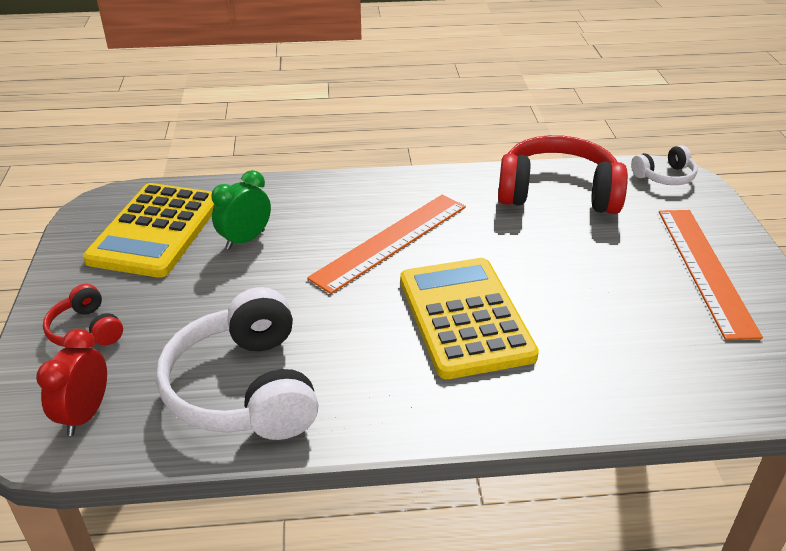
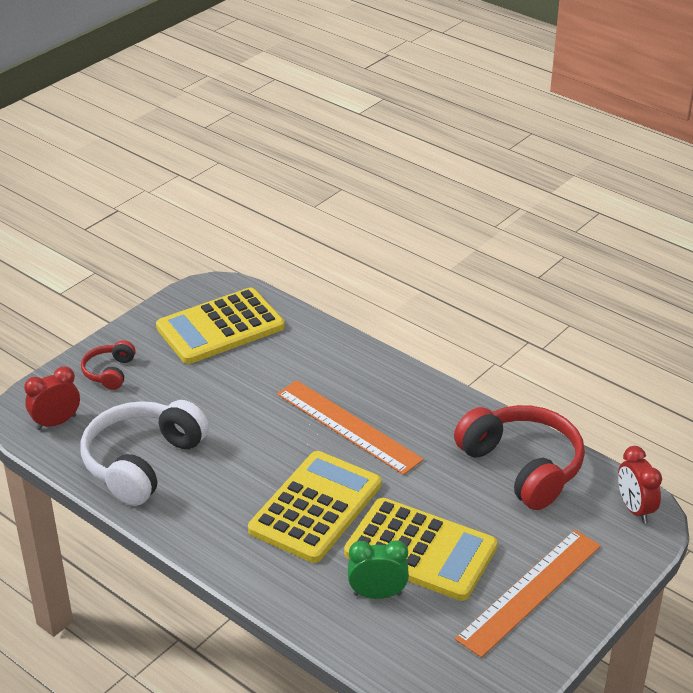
camera: 45 degrees right, 0 degrees up
(245, 240) = (262, 367): green clock -> green clock (377, 594)
(390, 241) = (348, 426): orange ruler -> orange ruler turned 45 degrees clockwise
(592, 293) = (420, 550): none -> yellow calculator
(665, 176) = (634, 509): white headphones -> red clock

